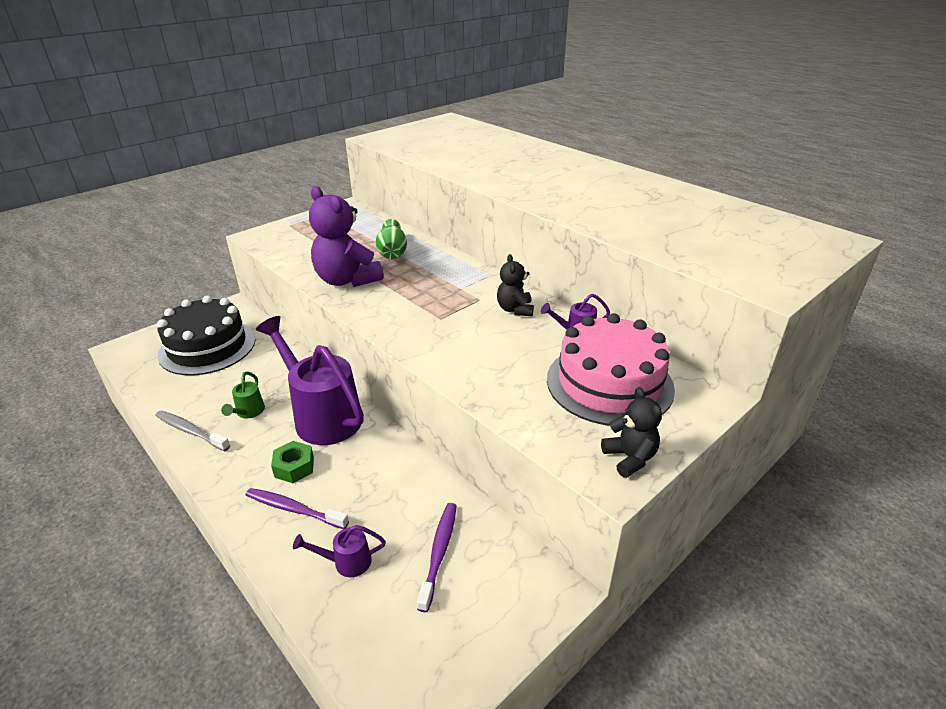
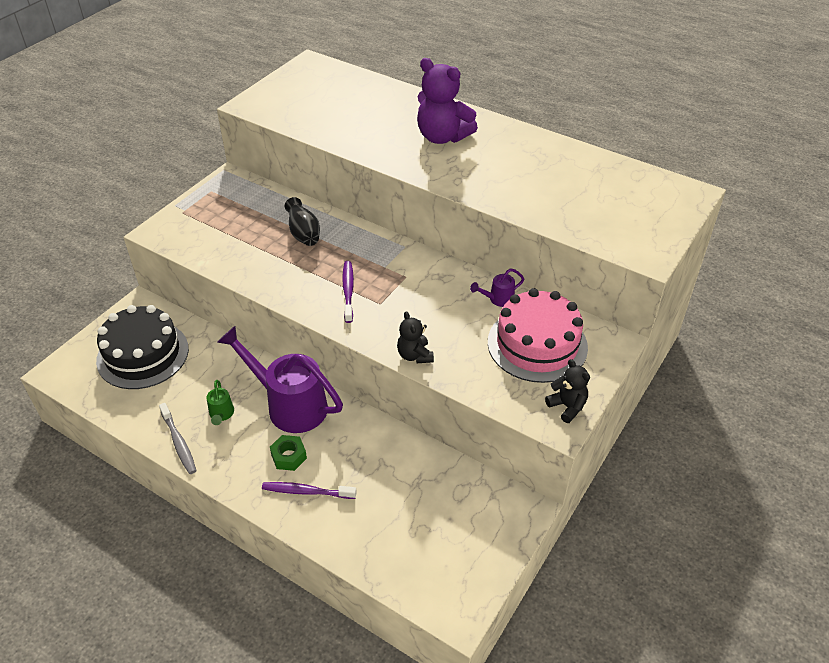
camera: 15 degrees left, 10 degrees up
(190, 431) = (179, 443): grey toothbrush -> grey toothbrush turned 135 degrees counterclockwise
(347, 280) = (276, 274): purple teddy bear -> purple teddy bear (442, 137)
(347, 562) = (368, 523): purple watering can -> none
(392, 252) = (303, 233): green vase -> black vase
(439, 552) = (434, 501): purple toothbrush -> purple toothbrush (348, 291)
(515, 309) = (440, 283): black teddy bear -> black teddy bear (415, 355)

